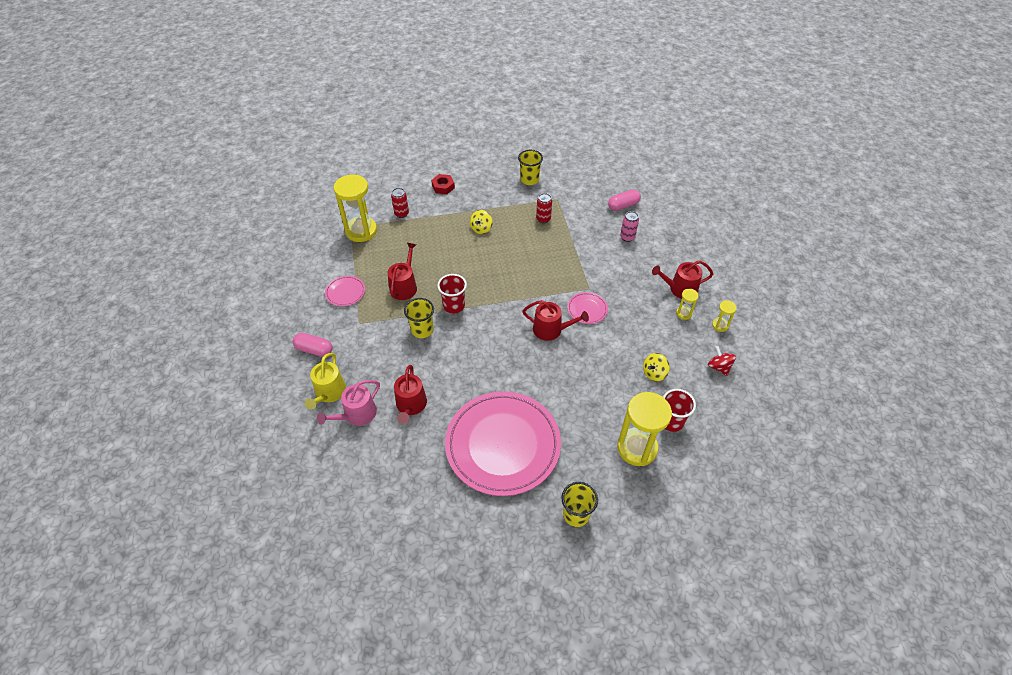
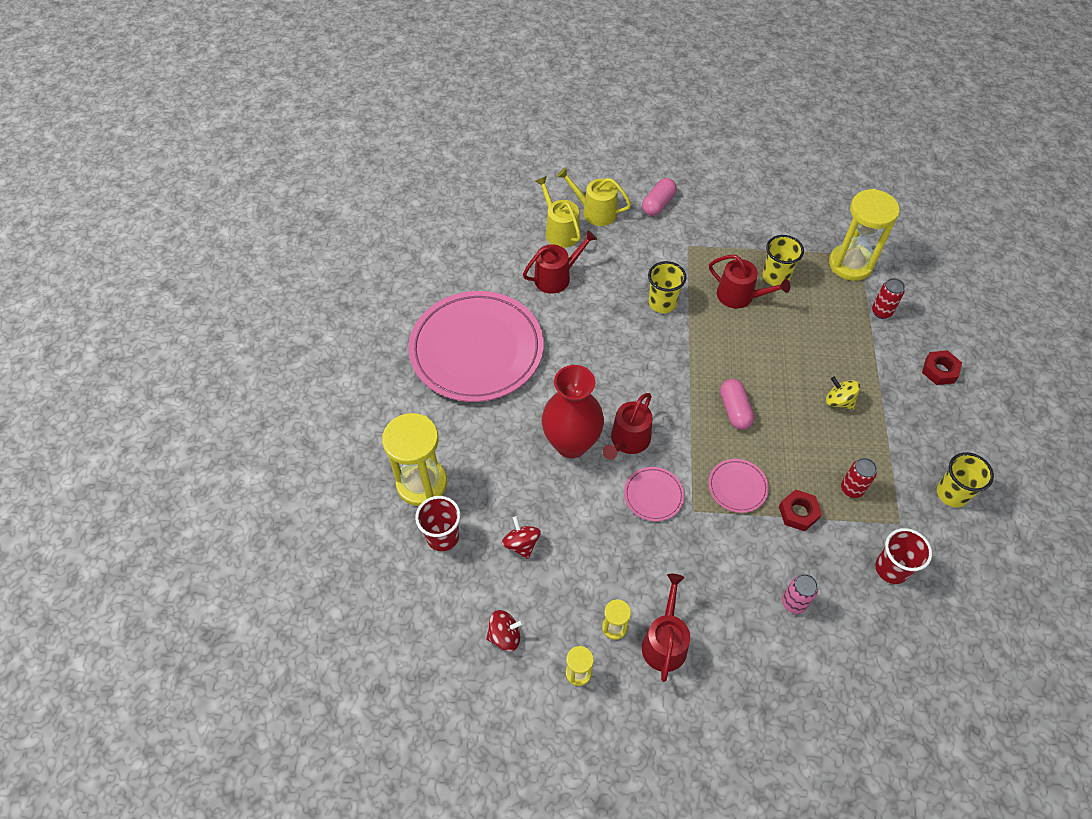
camera: 105 degrees right, 5 degrees up
(345, 292) = (740, 238): pink plate -> pink plate (737, 487)
(357, 414) = (560, 231): pink watering can -> yellow watering can
(411, 405) = (556, 277): red watering can -> red watering can turned 135 degrees clockwise
(454, 306) = (694, 342): red cup -> red cup (891, 569)
(566, 361) = (571, 443): none -> red vase
(569, 240) = (798, 513): none -> red nut
(576, 514) = (369, 397): yellow cup -> yellow cup (775, 276)
(623, 205) = (874, 623): pink capsule -> pink capsule (734, 410)
(654, 373) = (521, 544): yellow spinning top -> red spinning top

